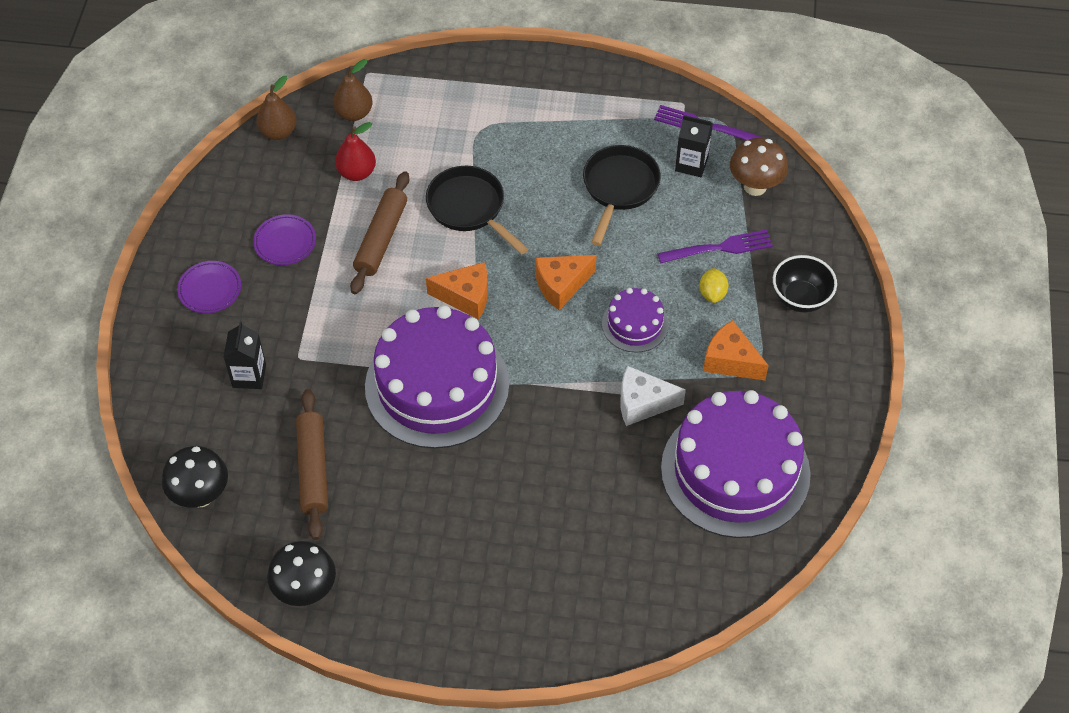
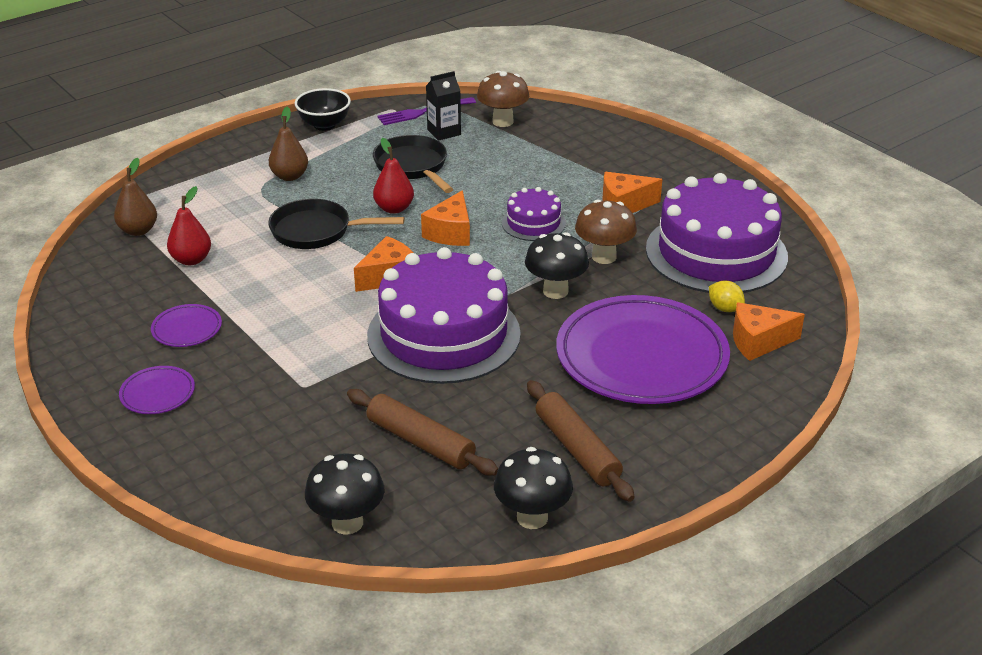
camera: 45 degrees left, 20 degrees down
(249, 376) = (276, 423): black carton -> none
(278, 132) = (83, 273): brown pear -> brown pear (289, 176)
(381, 239) = (270, 283): brown rolling pin -> brown rolling pin (577, 449)
(543, 523) = (641, 357): none -> purple plate
(551, 226) = (394, 208): none -> red pear
(563, 408) = (555, 291): none -> black mushroom
(642, 403) = (604, 257): white cheese -> brown mushroom
(645, 583) = (758, 342): none -> orange cheese
(712, 293) = (559, 181): yellow lemon -> yellow lemon (724, 308)
(719, 248) = (527, 159): purple fork -> none
(800, 298) = (617, 154): black bowl -> black bowl (324, 125)

